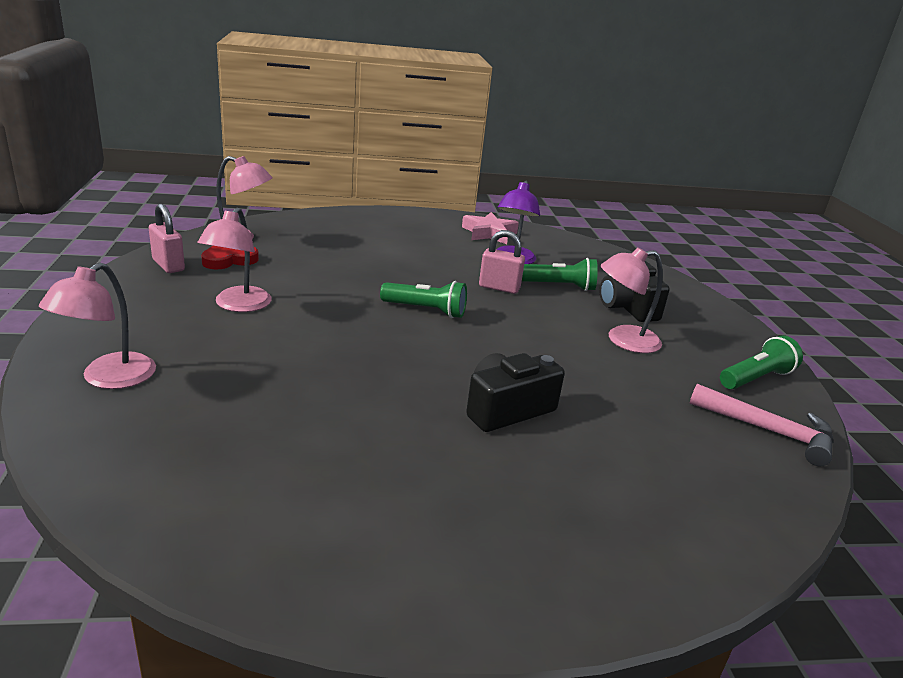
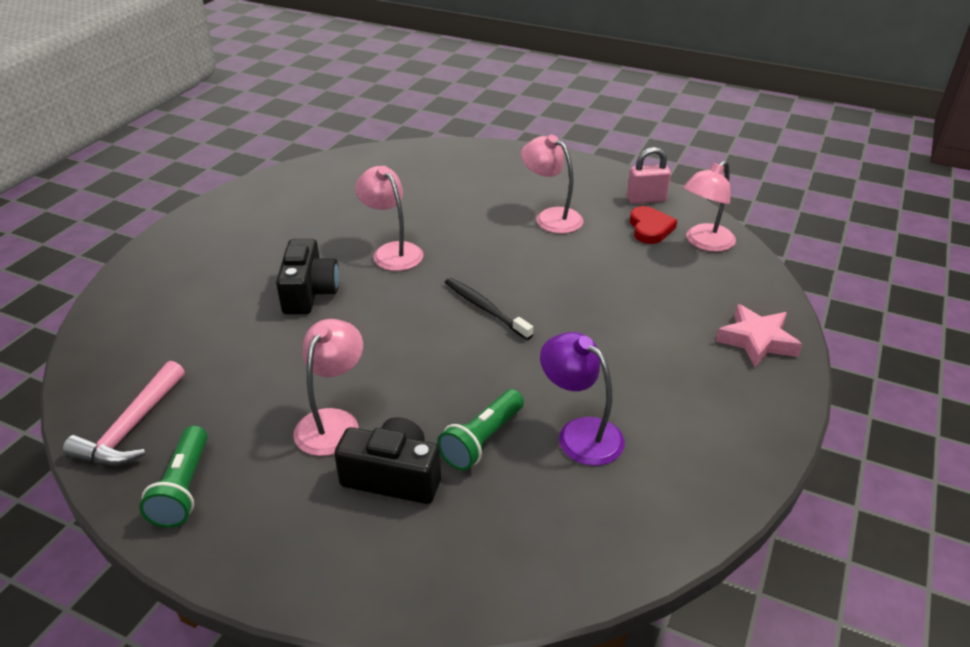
camera: 125 degrees right, 10 degrees up
(108, 378) = (476, 162): pink lamp -> pink lamp (392, 251)
(426, 310) = (485, 308): green flashlight -> black toothbrush
(489, 233) = (688, 454): pink star -> pink star (757, 341)
(499, 288) = (506, 381): pink padlock -> none
(769, 431) = (131, 428): pink hammer -> pink hammer turned 45 degrees counterclockwise

